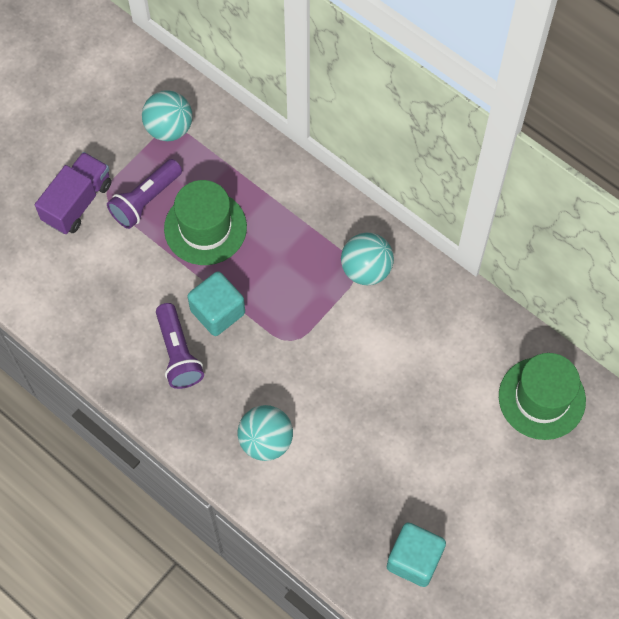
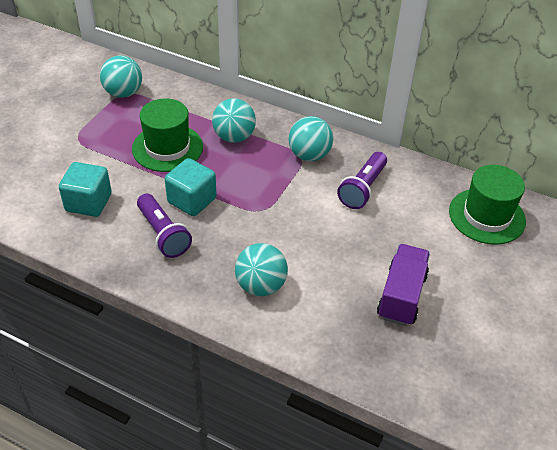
camera: 15 degrees left, 20 degrees down
(77, 202) = (53, 146): purple truck -> purple truck (401, 296)
(145, 200) = (112, 138): purple flashlight -> purple flashlight (362, 189)
(285, 225) = (234, 137): none -> turquoise ball
(414, 559) = (430, 355): turquoise cube -> turquoise cube (88, 202)

